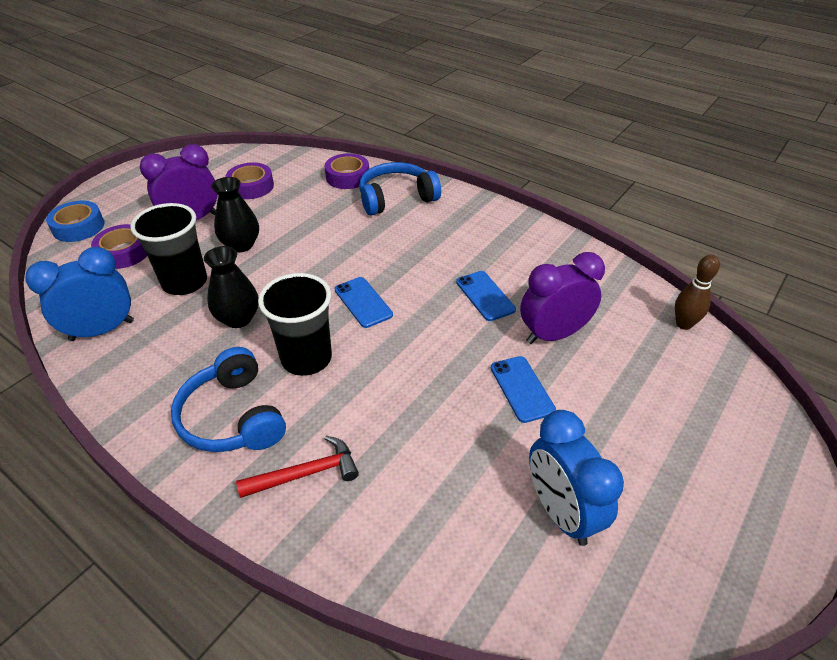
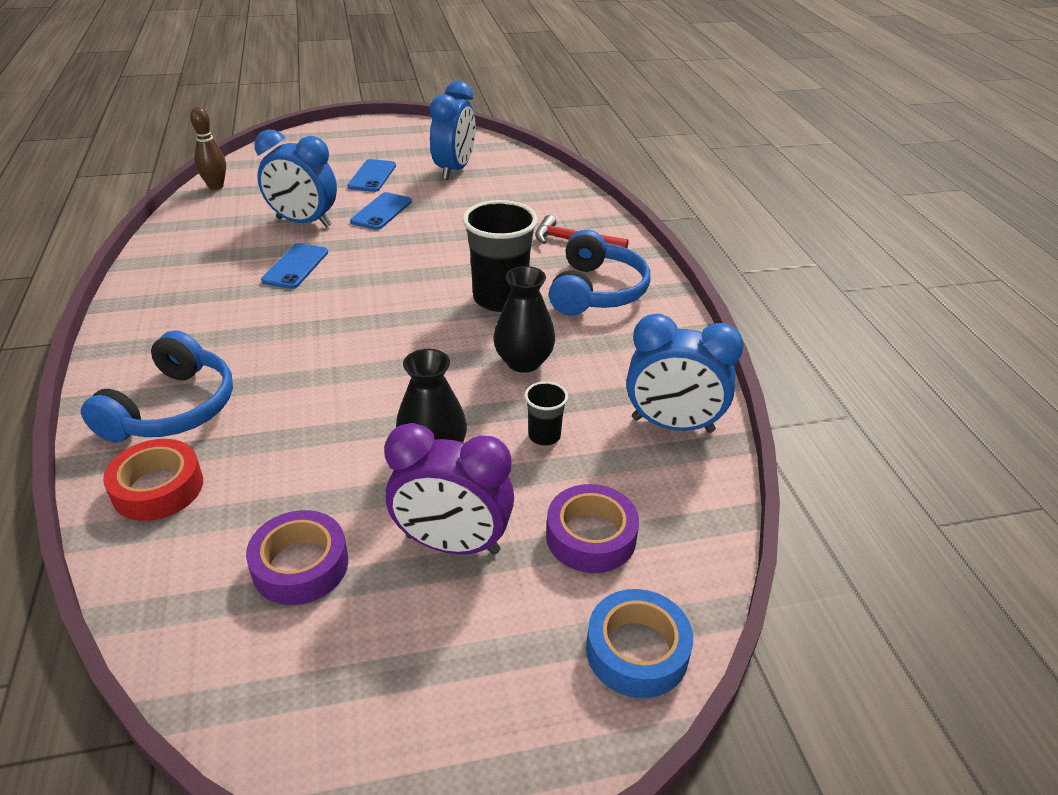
camera: 140 degrees left, 5 degrees down
(185, 282) = (544, 436): black cup -> black cup, size x0.49
(347, 177) = (158, 488): purple tape -> red tape
(363, 302) = (396, 315): blue phone -> blue phone (372, 176)
(396, 198) = (173, 408): blue headphones -> blue headphones turned 90 degrees counterclockwise
(553, 335) = (304, 222): purple clock -> blue clock

